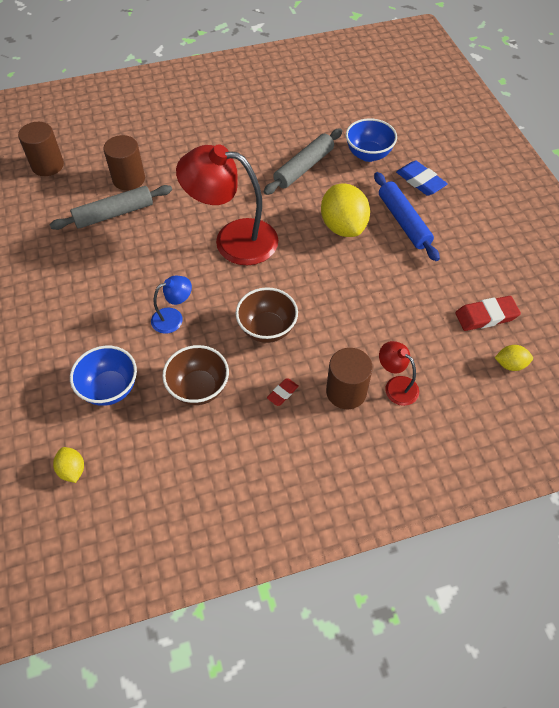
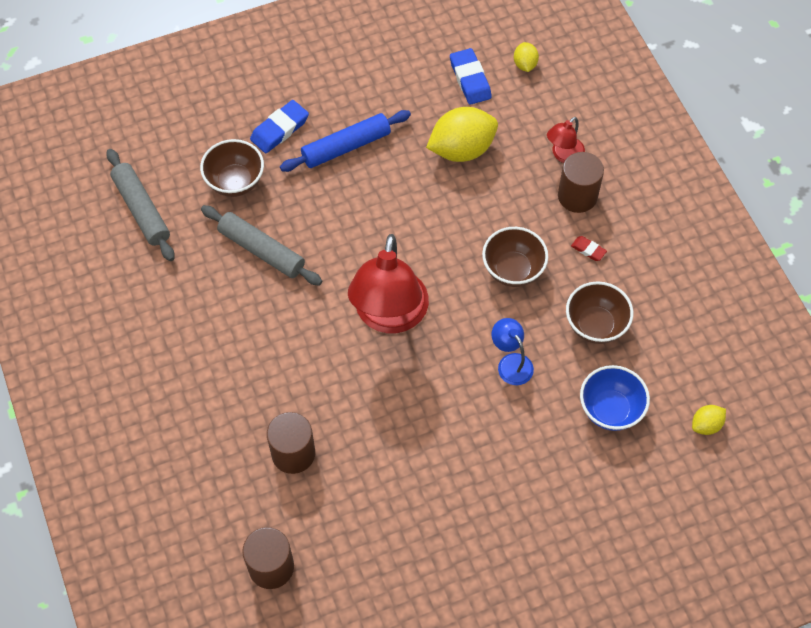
camera: 95 degrees left, 5 degrees up
(114, 214) = (357, 458): grey rolling pin -> grey rolling pin (141, 209)
(343, 226) = (359, 205): yellow lemon -> yellow lemon (461, 149)
(368, 154) = (235, 182): blue bowl -> brown bowl
(486, 316) = (470, 79): red eraser -> blue eraser

